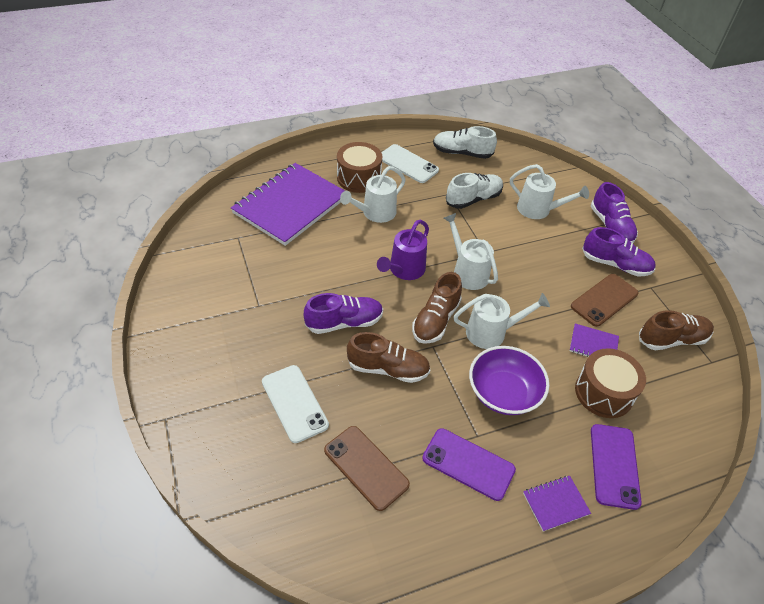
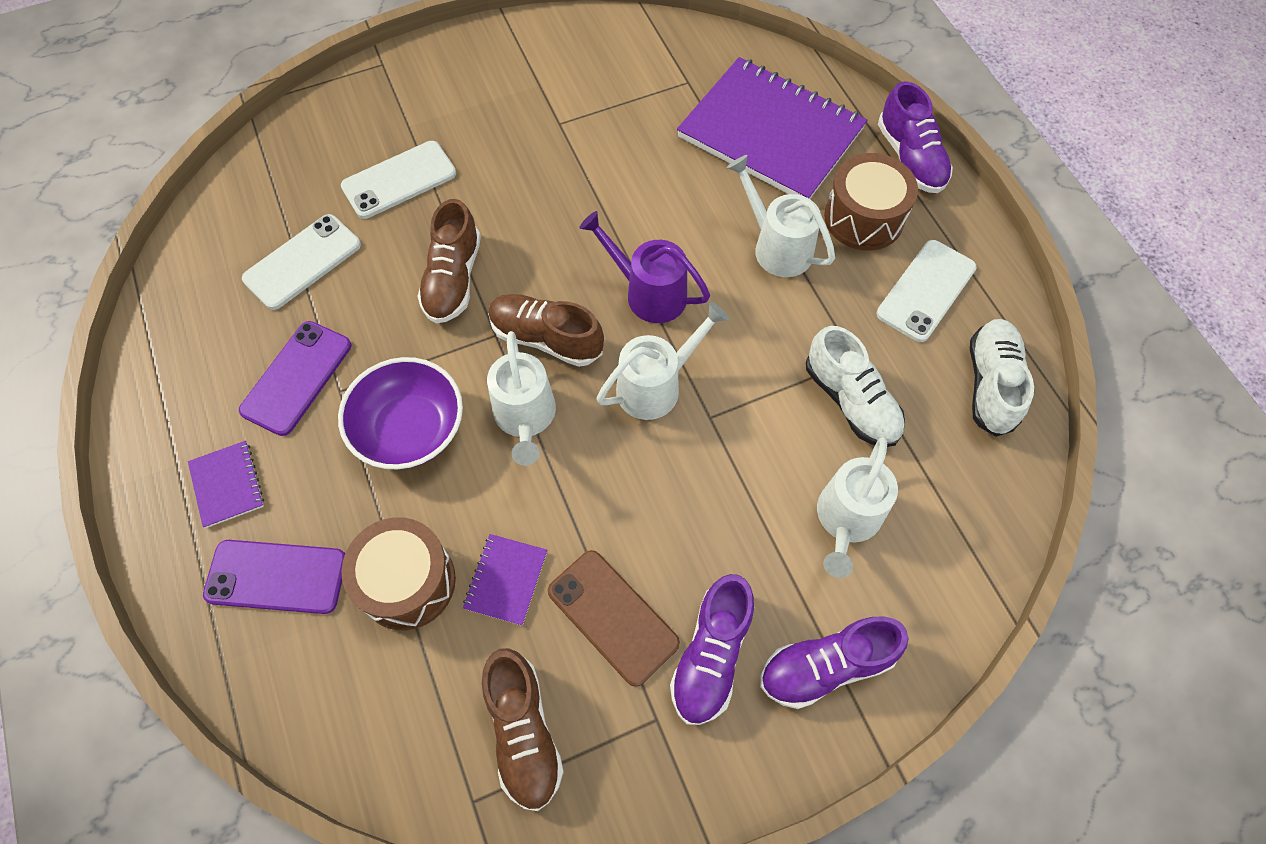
camera: 90 degrees right, 15 degrees up
(344, 322) = (534, 222): purple shoe -> purple shoe (910, 158)
(366, 467) = (302, 262): brown phone -> white phone

